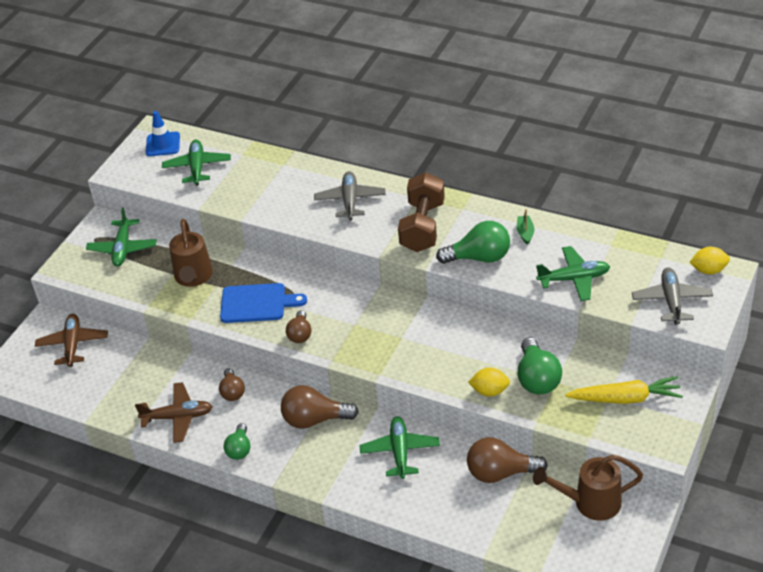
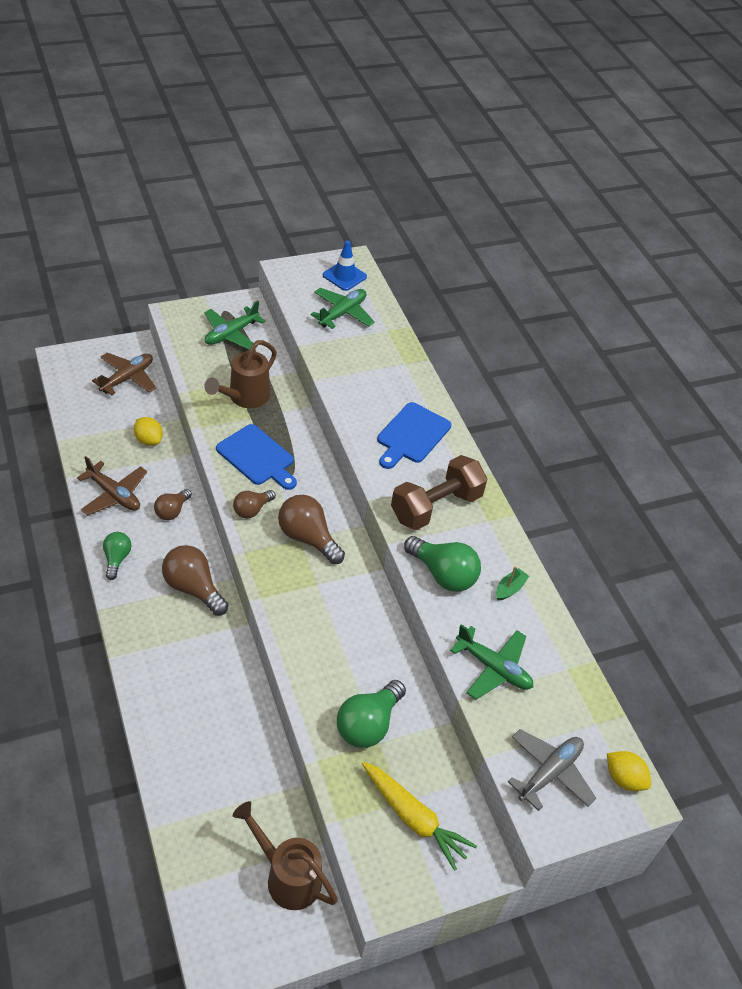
camera: 35 degrees right, 5 degrees up
(239, 449) = (117, 559): green light bulb -> green light bulb turned 135 degrees clockwise
(350, 201) = (412, 435): grey plane -> blue cutting board
(400, 452) = (213, 676): green plane -> none
(489, 391) = (318, 696): yellow lemon -> yellow lemon (149, 440)
(500, 473) = (257, 773): brown light bulb -> brown light bulb (308, 538)

